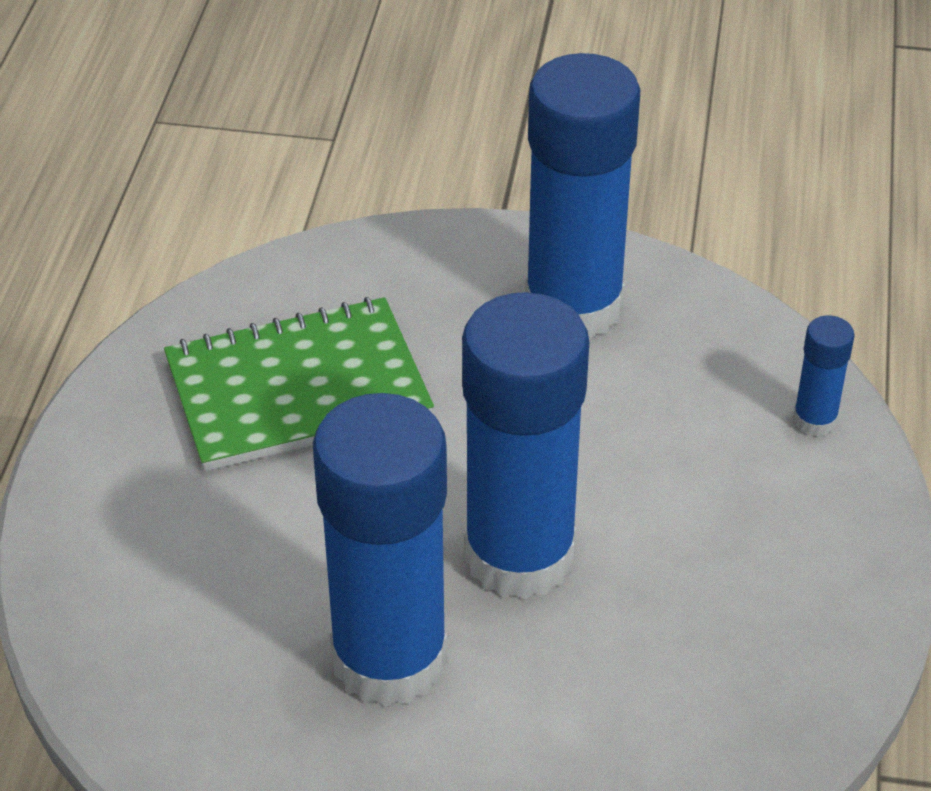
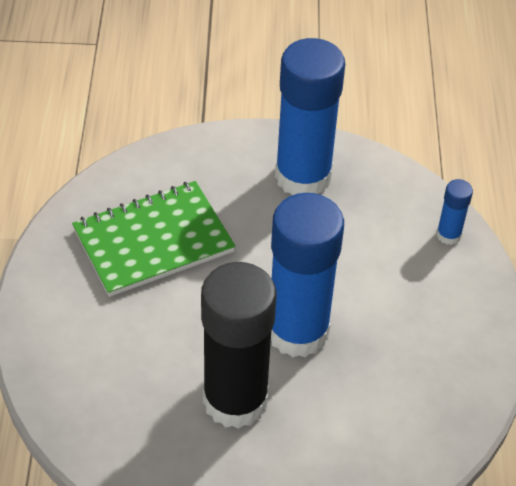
camera: 10 degrees left, 5 degrees up
(389, 659) = (235, 400): blue glue stick -> black glue stick

